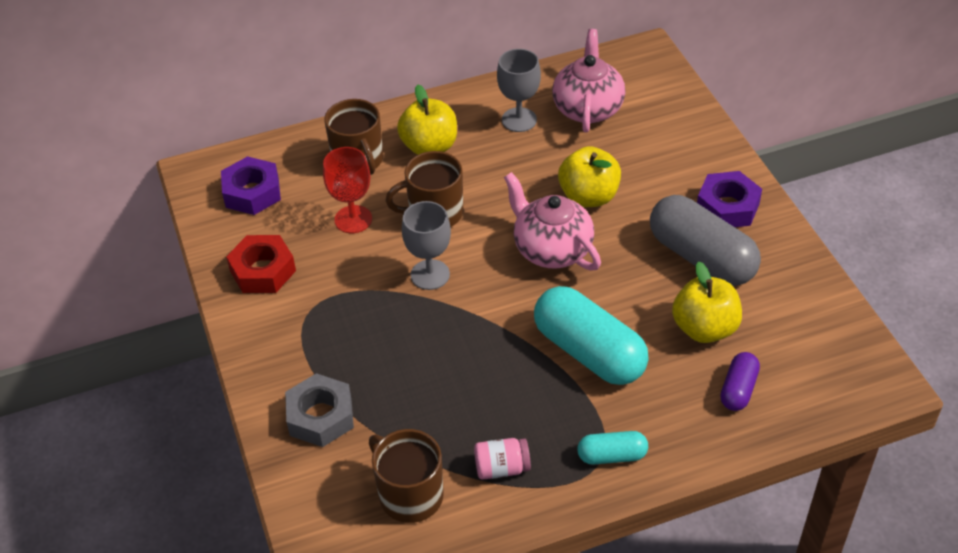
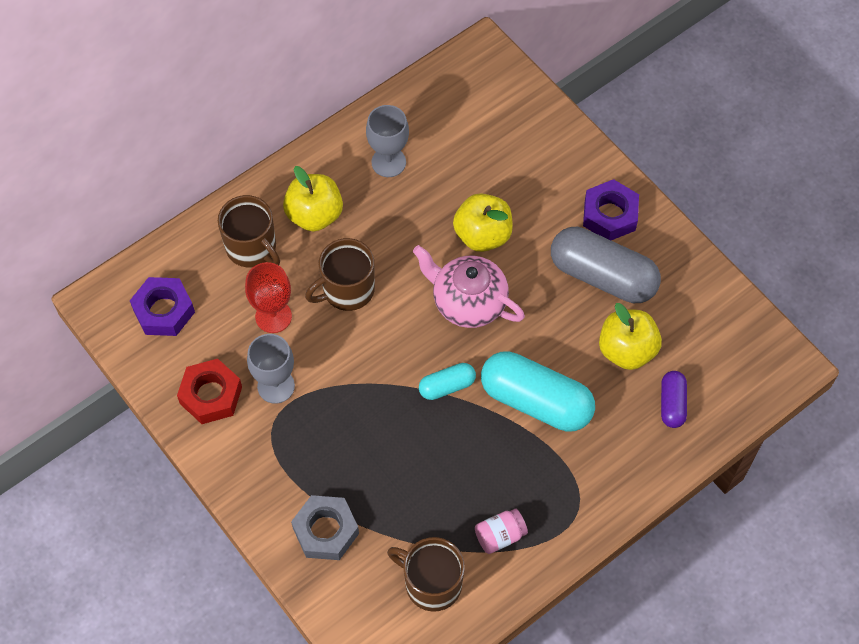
camera: 20 degrees left, 15 degrees up
(430, 275) = (368, 358): grey goblet -> grey goblet (276, 386)
(587, 108) = (449, 132): pink teapot -> none
(612, 456) = (587, 497): turquoise capsule -> turquoise capsule (447, 386)

